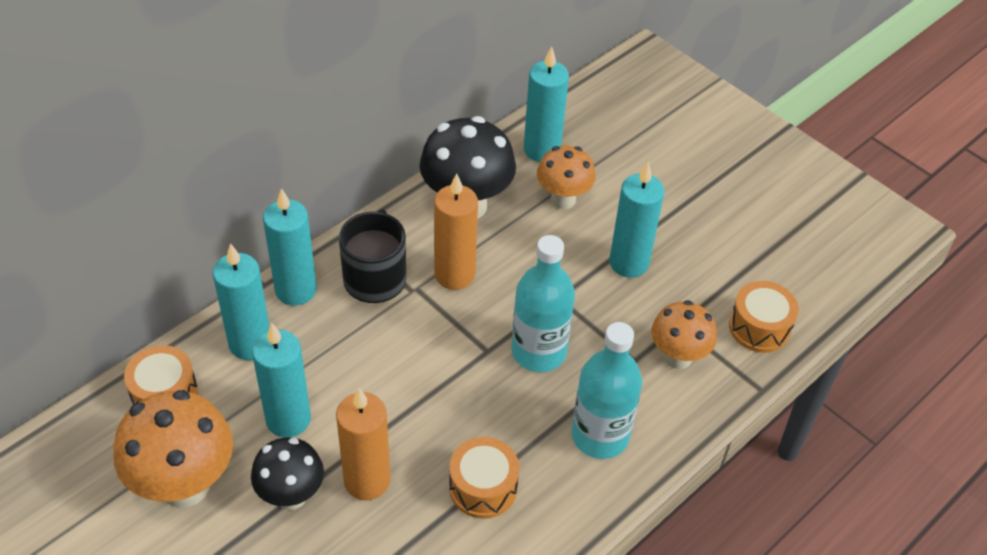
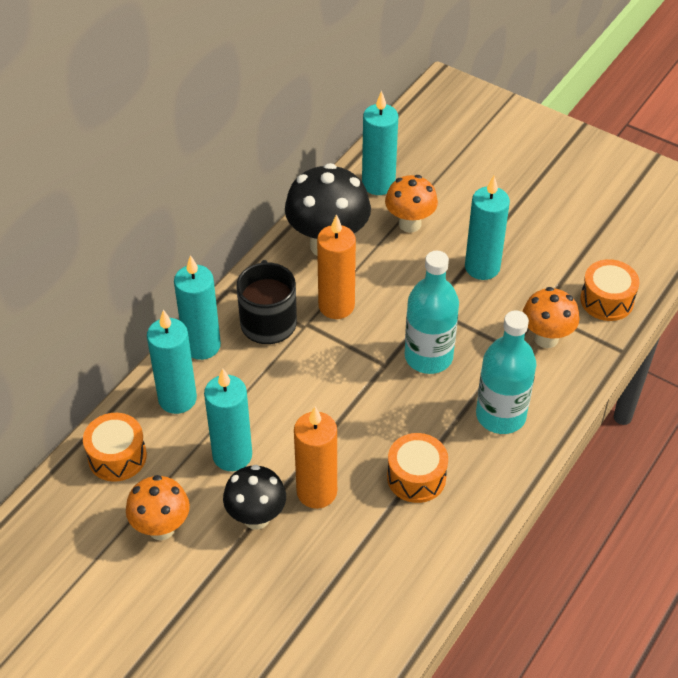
camera: 10 degrees left, 0 degrees up
(185, 485) = (161, 528): orange mushroom -> orange mushroom, size x0.63

